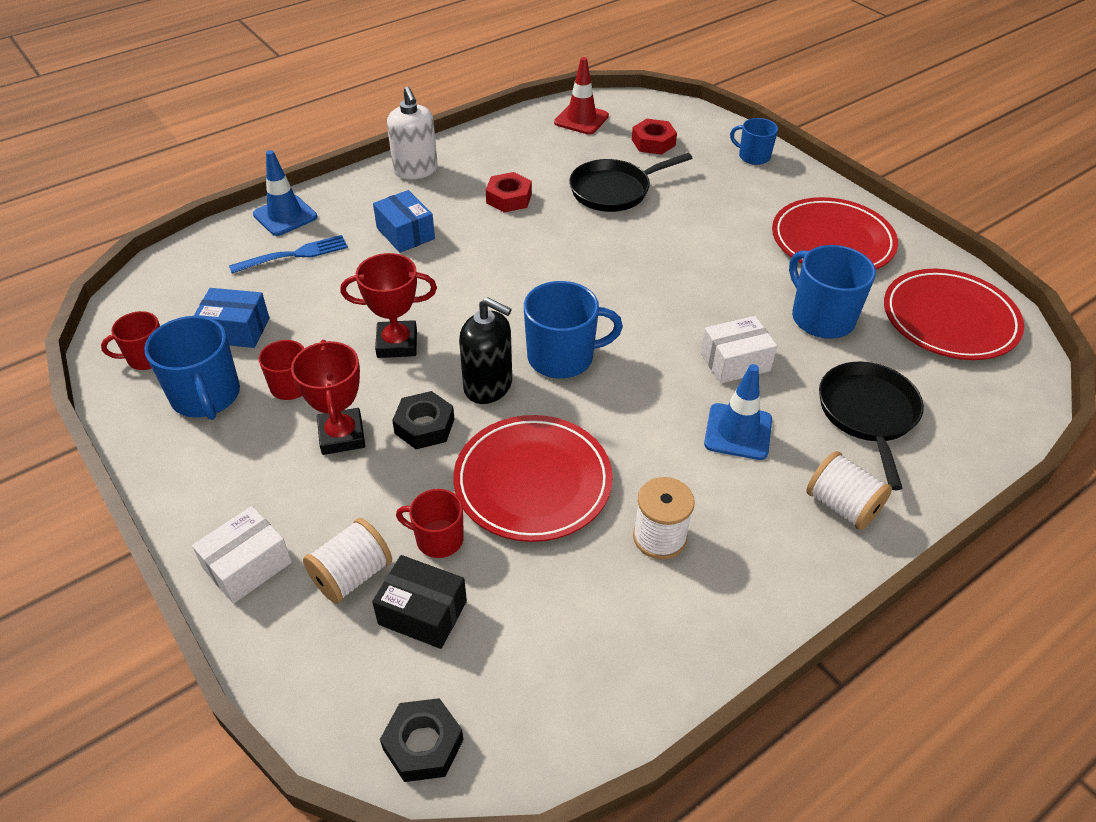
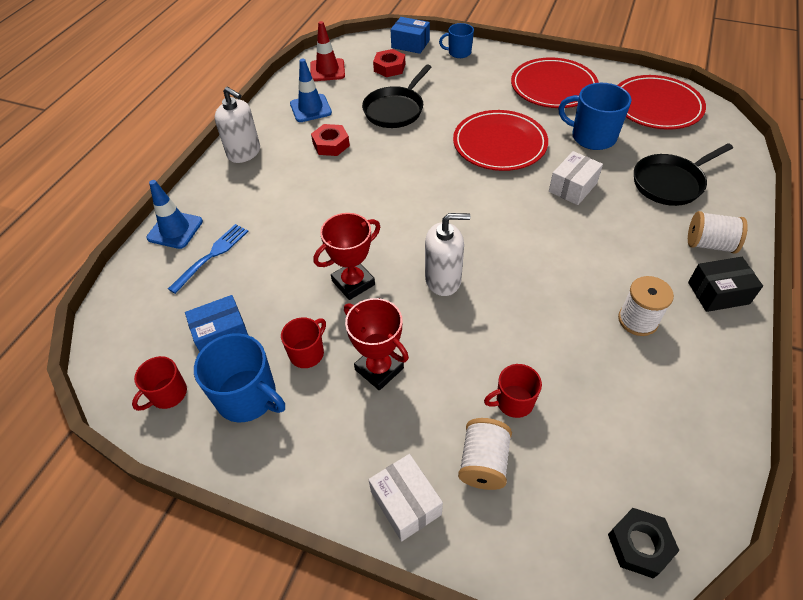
camera: 30 degrees left, 5 degrees up
(248, 566) = (406, 503): white box -> white box turned 45 degrees counterclockwise
(405, 233) = (281, 201): blue box -> blue box (410, 44)
(422, 612) = (553, 457): black box -> black box (718, 293)
(424, 426) = (429, 330): black nut -> none
(488, 386) = (443, 280): black soap dispenser -> white soap dispenser
(533, 482) = (533, 328): red plate -> red plate (499, 144)
(562, 357) = (471, 236): blue mug -> none
(738, 432) = (616, 230): blue traffic cone -> blue traffic cone (310, 108)
(868, 414) = (670, 183): black pan -> black pan turned 90 degrees counterclockwise

